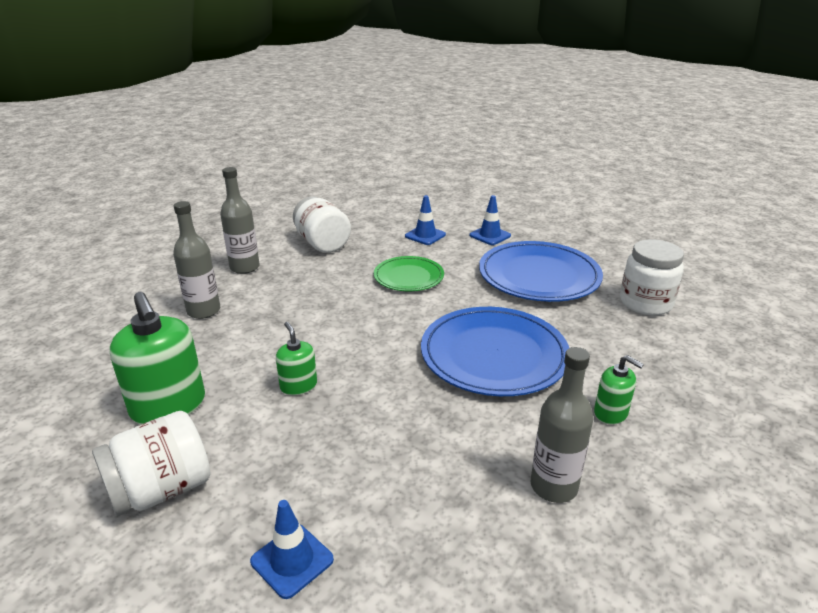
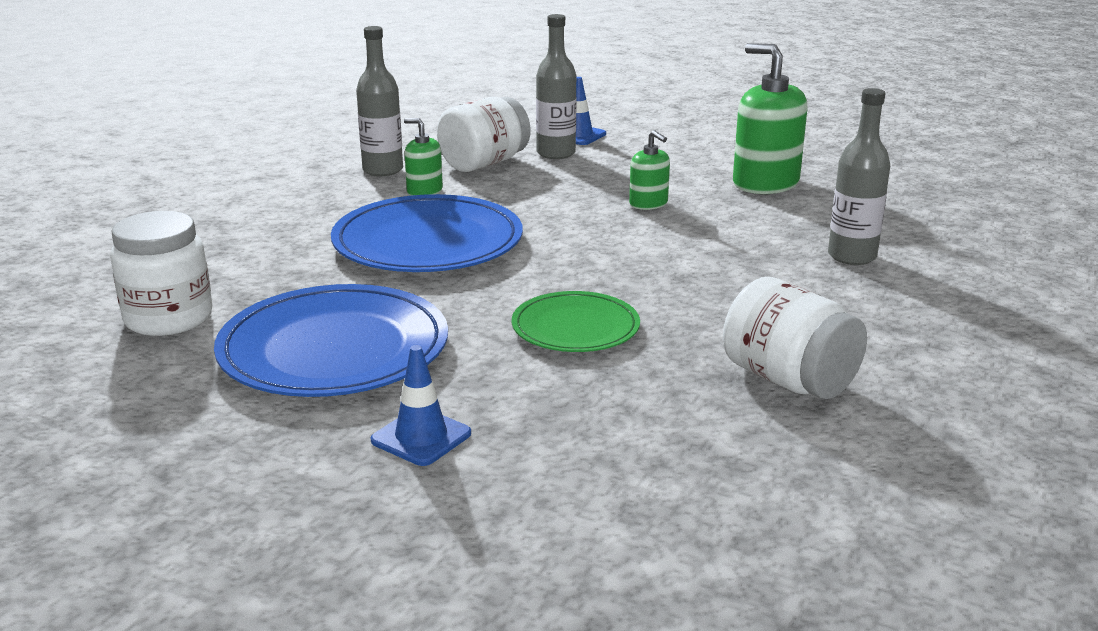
camera: 170 degrees right, 5 degrees down
(161, 489) = (705, 150): white jar -> white jar (484, 163)
(245, 267) = (879, 319): grey bottle -> grey bottle (556, 153)
(425, 235) = (575, 422): blue traffic cone -> none
(611, 413) = (306, 209): green soap dispenser -> green soap dispenser (424, 191)

